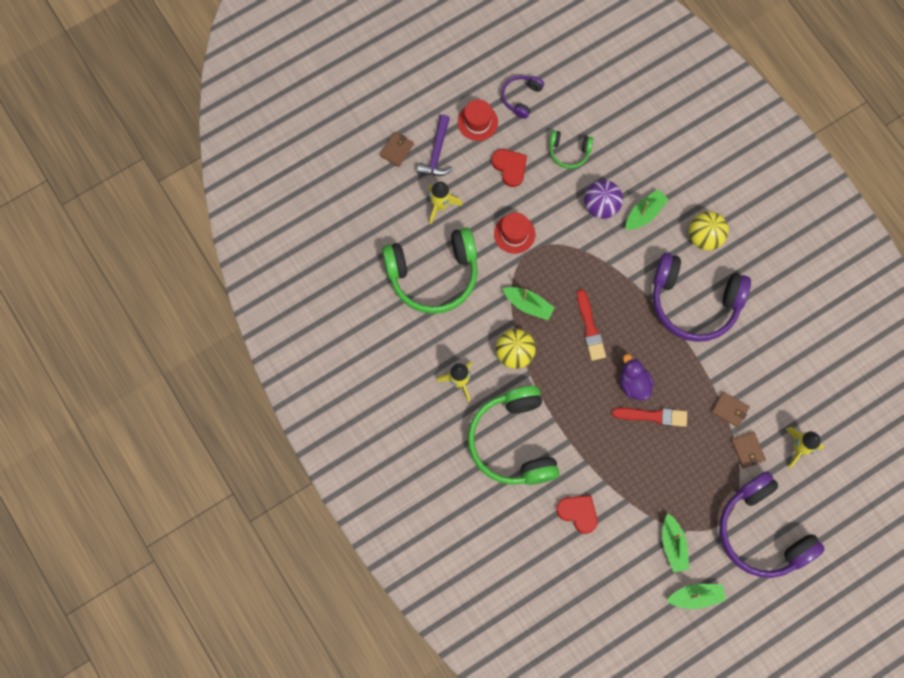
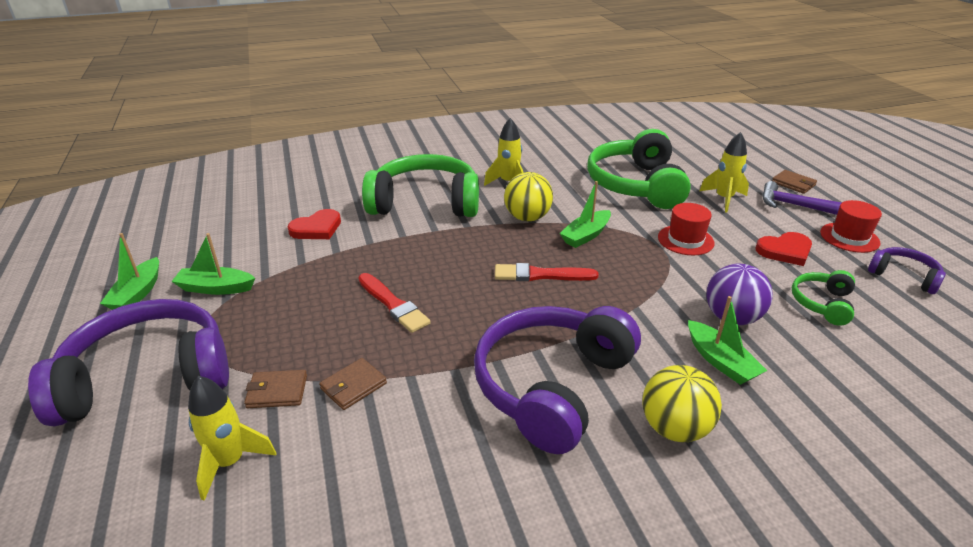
camera: 105 degrees right, 40 degrees down
(634, 383) = (447, 297): purple duck -> none
(652, 416) = (393, 304): red brush -> red brush turned 60 degrees counterclockwise

